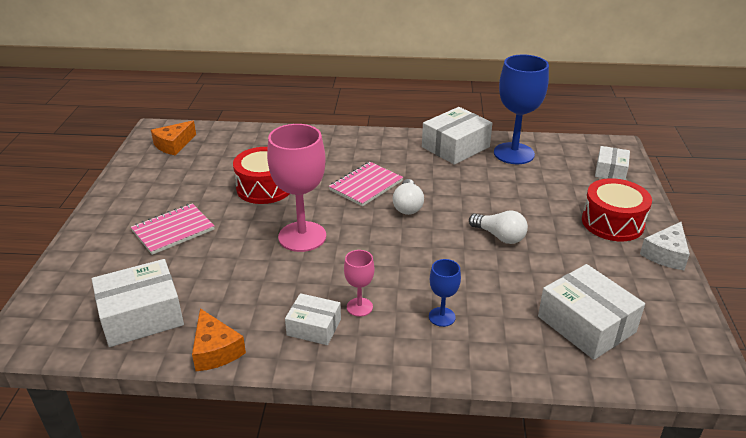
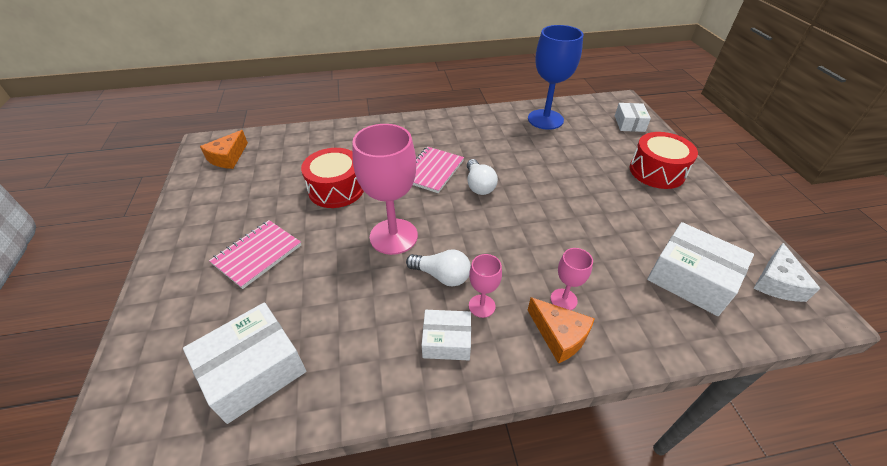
camera: 15 degrees left, 10 degrees up
(215, 350) = (353, 397): orange cheese -> orange cheese (559, 335)
(442, 317) = (563, 299): blue goblet -> pink goblet
(455, 147) = (494, 120): white box -> none
(499, 236) = (573, 202): white light bulb -> white light bulb (441, 276)
(666, 254) = (714, 194): white cheese -> white cheese (776, 282)

